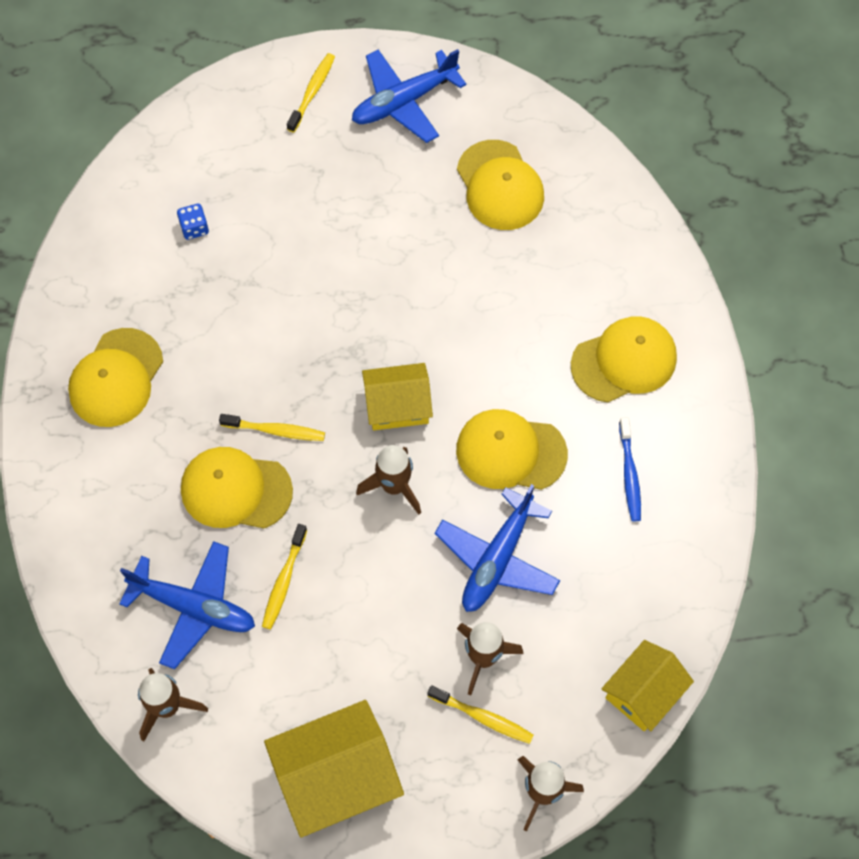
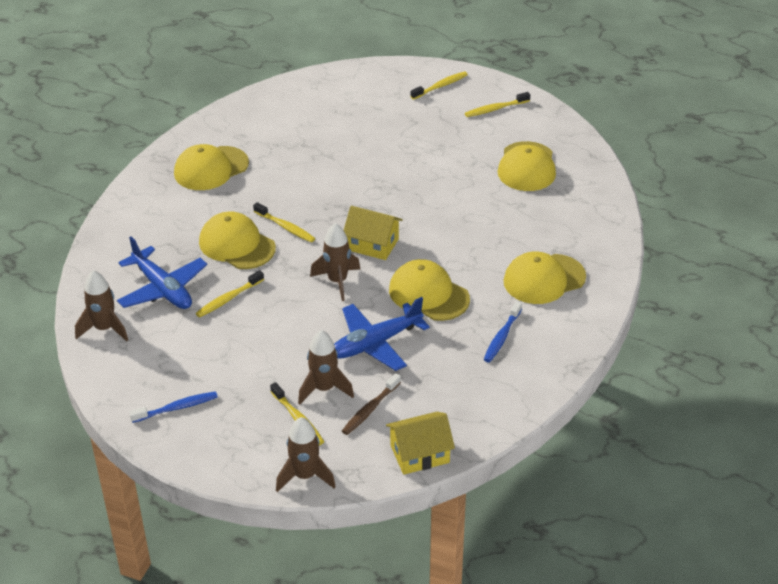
camera: 30 degrees right, 25 degrees down
(194, 228) = (316, 120): blue dice -> none
(336, 777) = (177, 408): yellow house -> blue toothbrush
(404, 101) = (495, 109): blue plane -> yellow toothbrush
(552, 659) = (370, 409): none -> brown toothbrush
(624, 361) = (544, 279): yellow cap -> yellow cap turned 150 degrees clockwise

